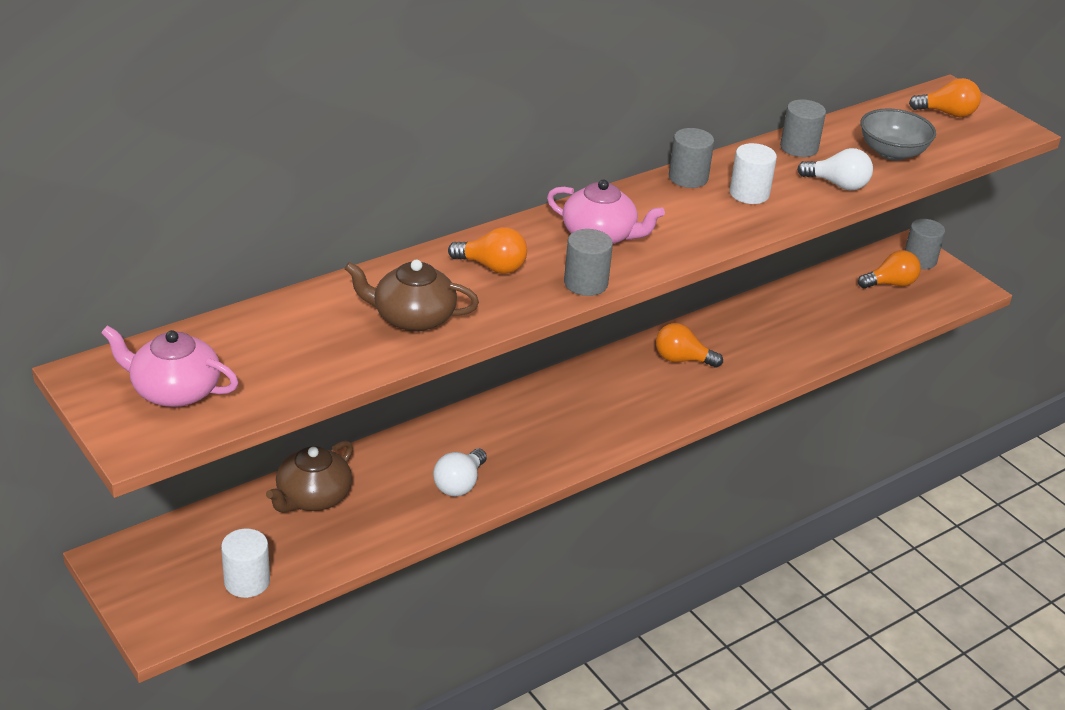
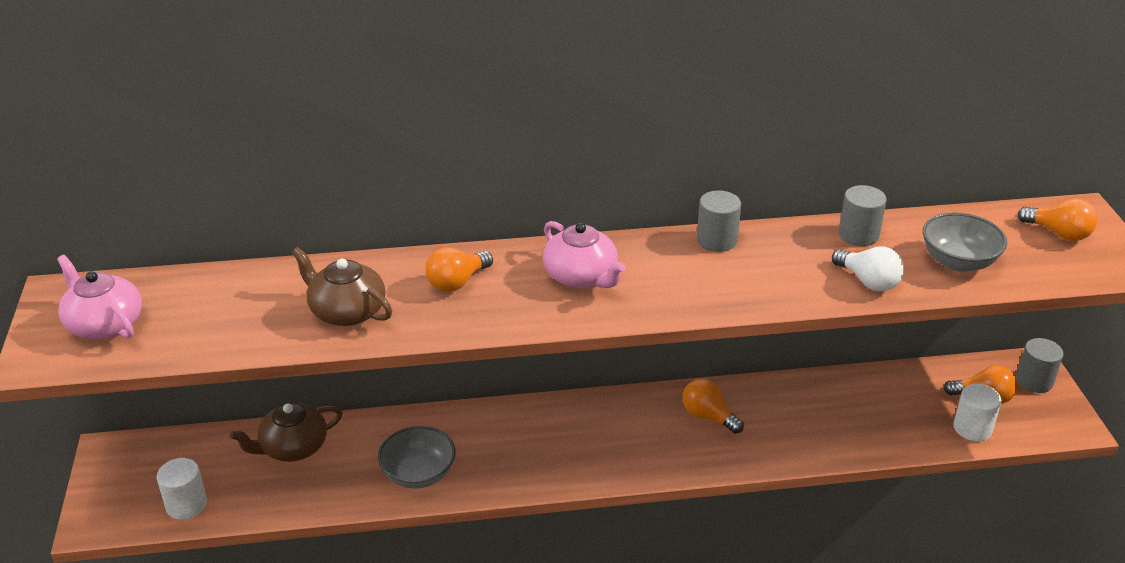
camera: 30 degrees right, 0 degrees up
(459, 484) = (418, 474): white light bulb -> grey bowl
(492, 267) = (457, 282): orange light bulb -> orange light bulb turned 90 degrees clockwise
(585, 283) = (526, 319): grey cylinder -> none
(749, 194) = (765, 270): white cylinder -> white cylinder (972, 428)

